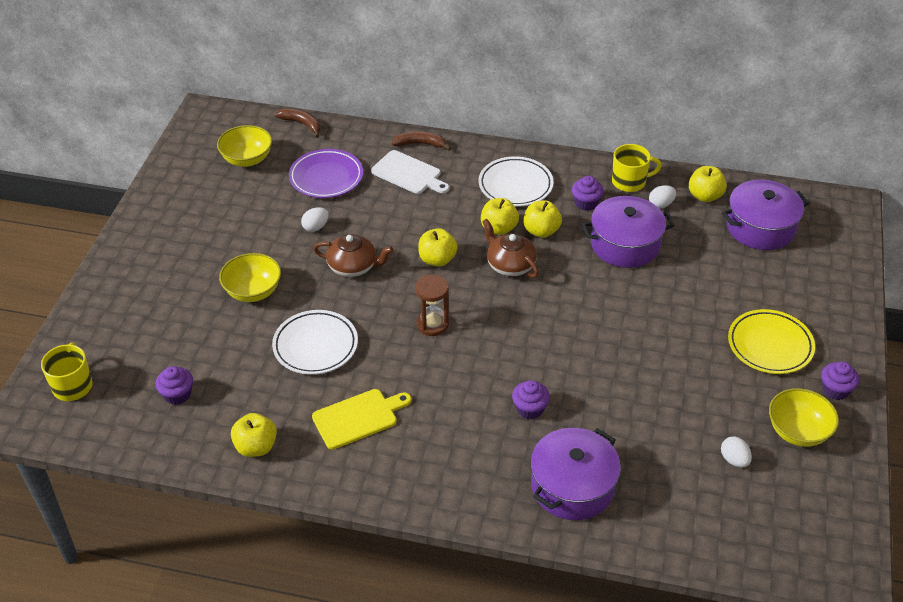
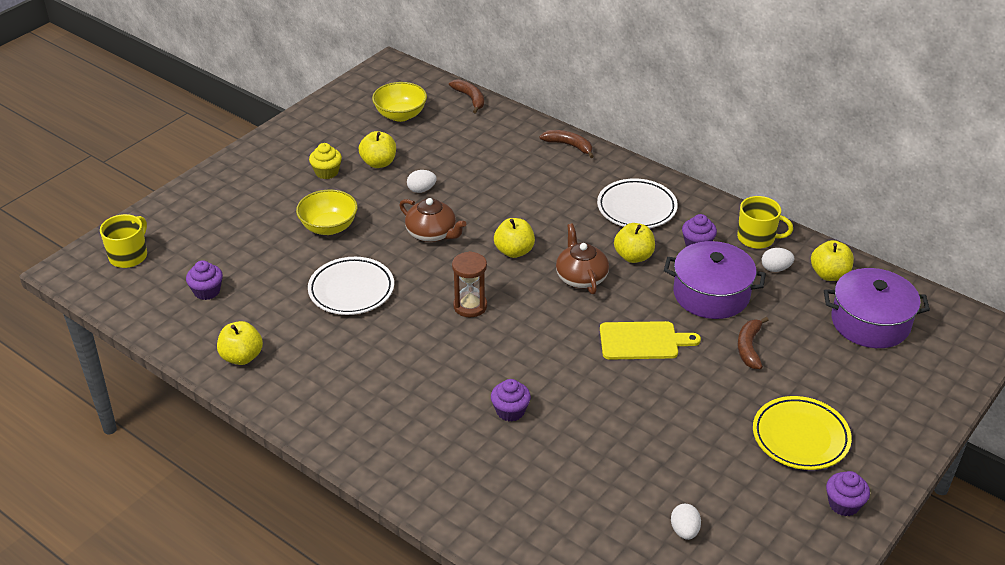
camera: 25 degrees right, 5 degrees down
(214, 237) = (327, 172): none -> yellow cupcake
(326, 177) = (460, 150): purple plate -> none
(358, 417) = (346, 363): yellow cutting board -> yellow cutting board (642, 341)
(408, 173) = (539, 168): white cutting board -> none
(499, 228) = (593, 242): yellow apple -> yellow apple (378, 163)
(572, 486) = (503, 494): purple pot -> none
(684, 282) = (749, 348): none -> brown banana
(798, 431) = (773, 529): yellow bowl -> none

